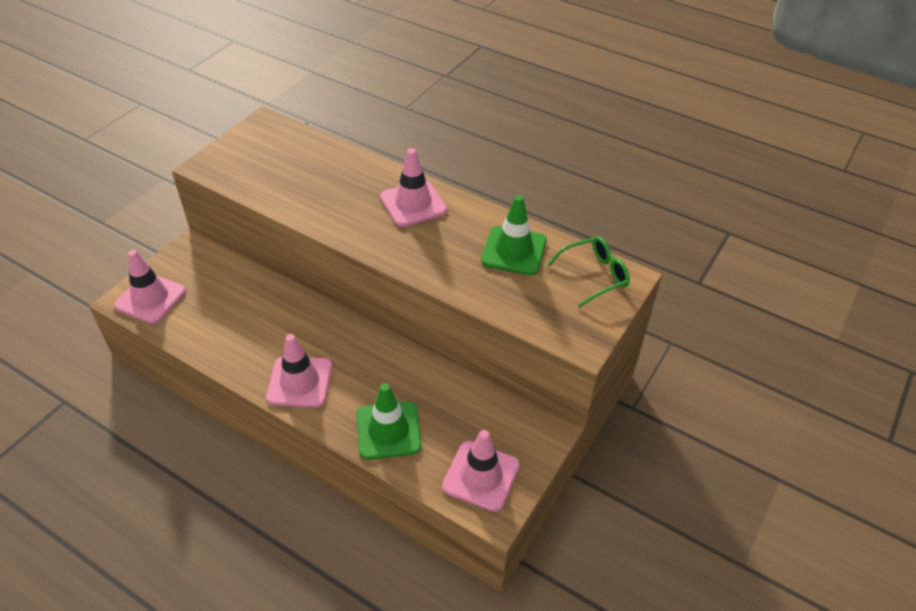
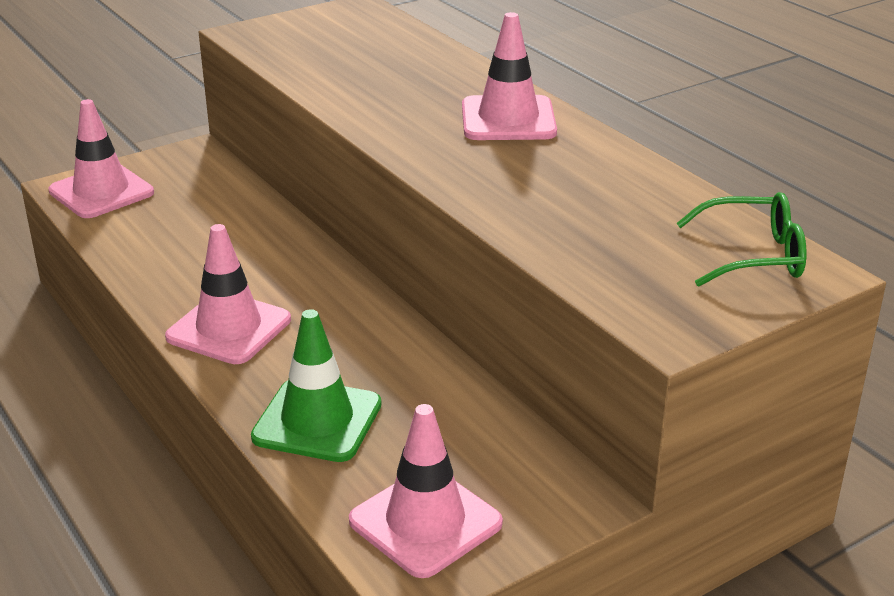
camera: 25 degrees right, 15 degrees down
(514, 251) = (631, 199): green traffic cone -> none

